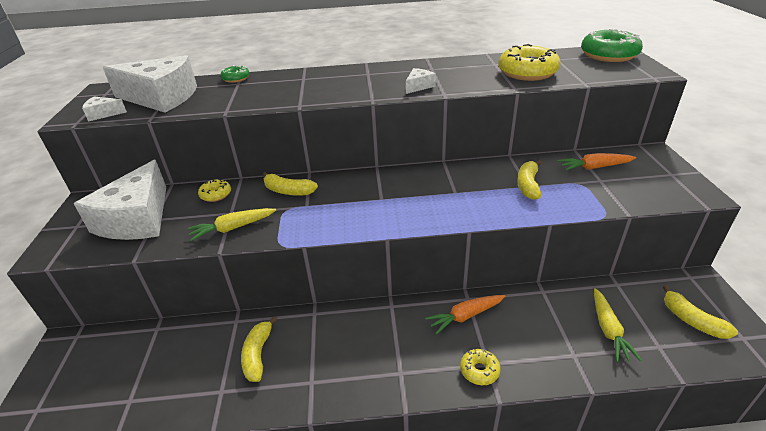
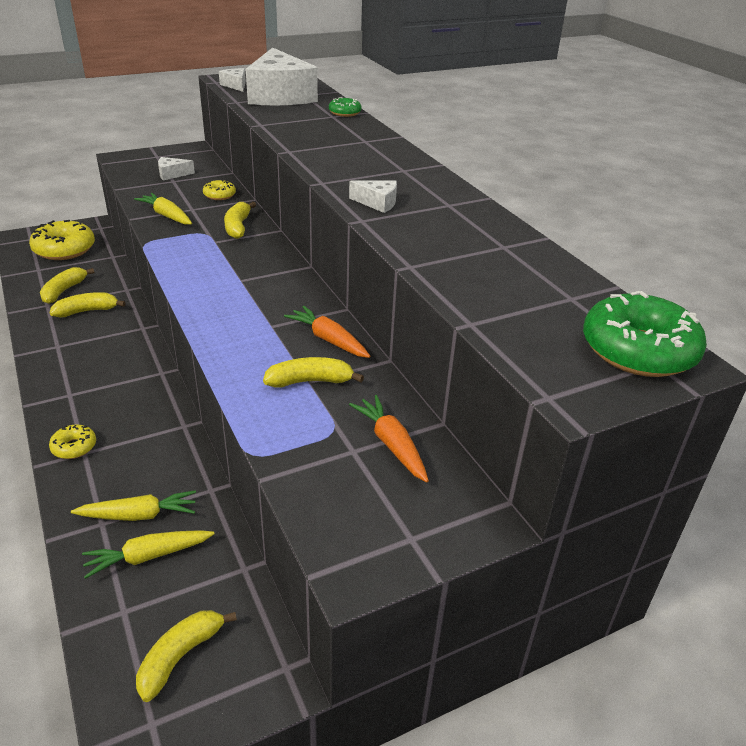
camera: 65 degrees right, 0 degrees up
(137, 219) = (172, 174): white cheese -> white cheese, size x0.41
(201, 374) = (64, 291): none -> yellow banana
(465, 316) = (153, 427): orange carrot -> orange carrot (328, 340)
(527, 73) = (481, 273): yellow donut -> yellow donut (64, 249)
(566, 332) = (139, 515): none -> yellow carrot

